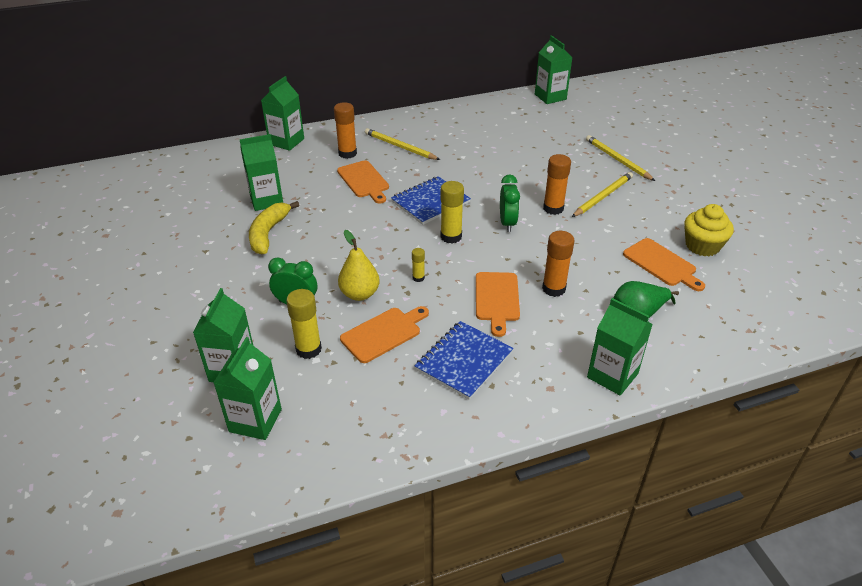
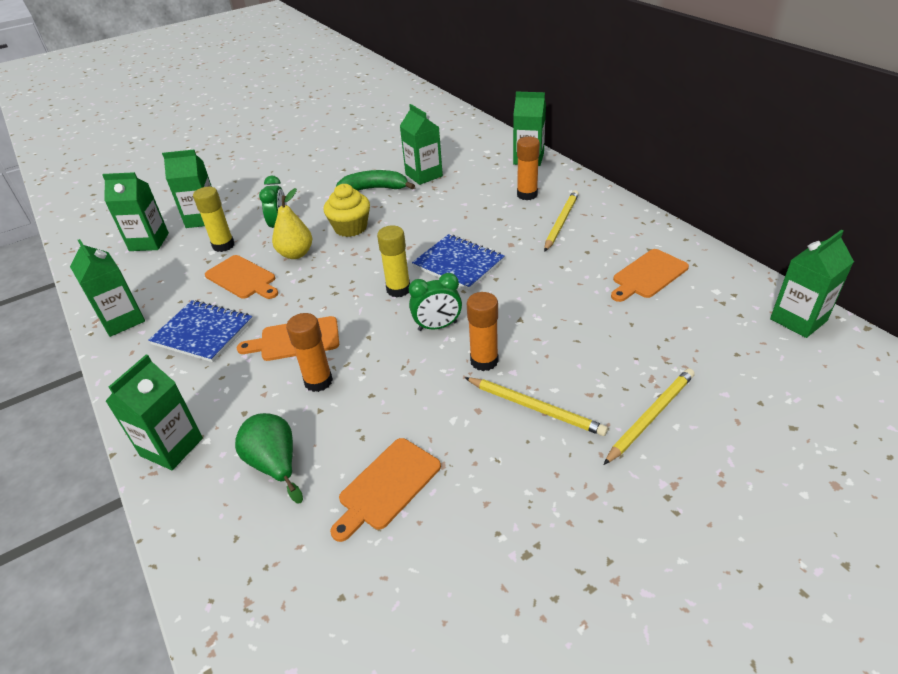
camera: 80 degrees right, 0 degrees up
(268, 233) = (374, 189): yellow banana -> green banana
(364, 181) = (480, 215): orange cutting board -> orange cutting board (648, 275)
(416, 430) = (122, 320): none -> green carton
(418, 278) = (324, 282): yellow glue stick -> none
(702, 246) = (445, 539): yellow cupcake -> yellow cupcake (350, 228)

